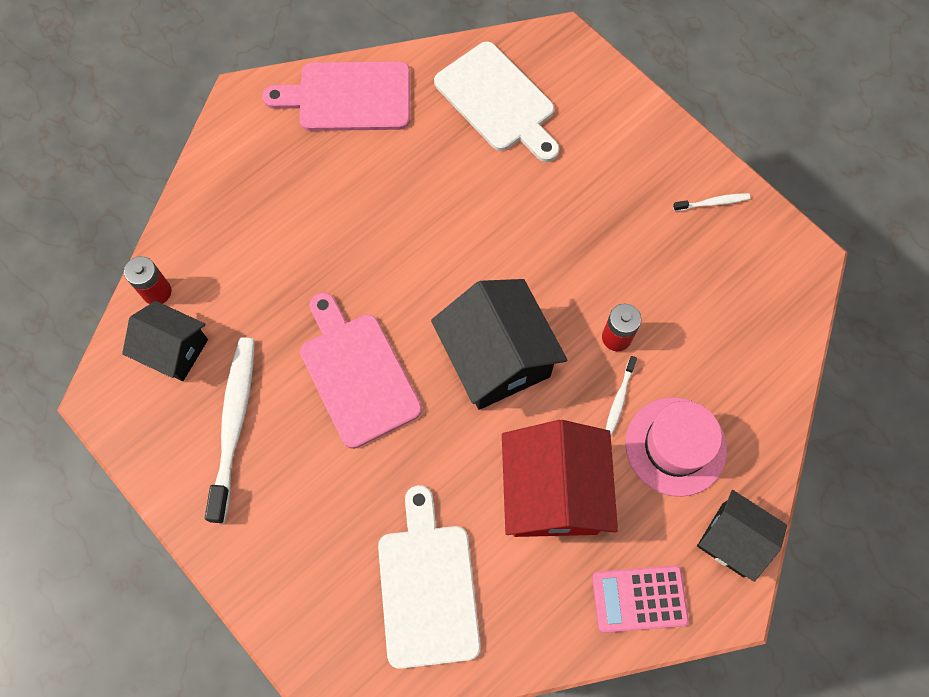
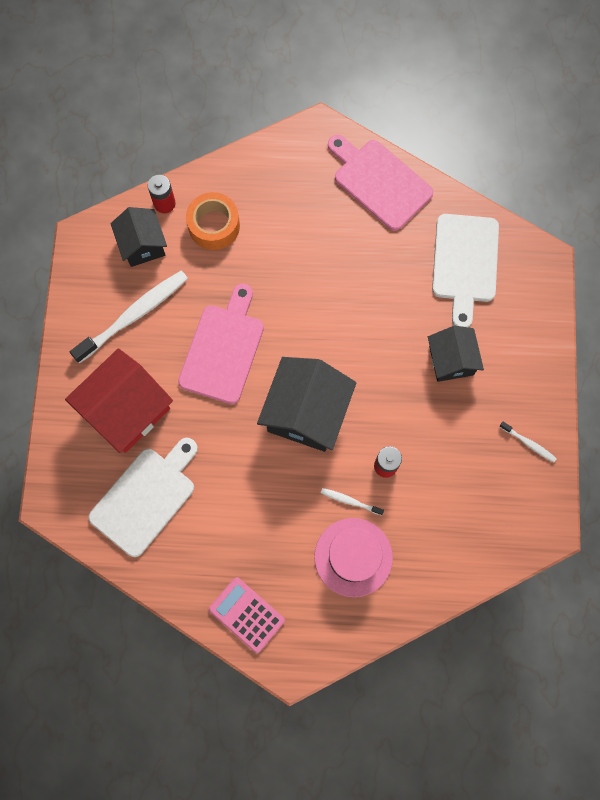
camera: 45 degrees right, 5 degrees up
(229, 269) = (214, 226): none -> orange tape
(553, 492) = (260, 514): red house -> red house (127, 410)
(619, 399) = (350, 501): white toothbrush -> white toothbrush turned 45 degrees clockwise
(733, 540) = (330, 637): black house -> black house (451, 360)

